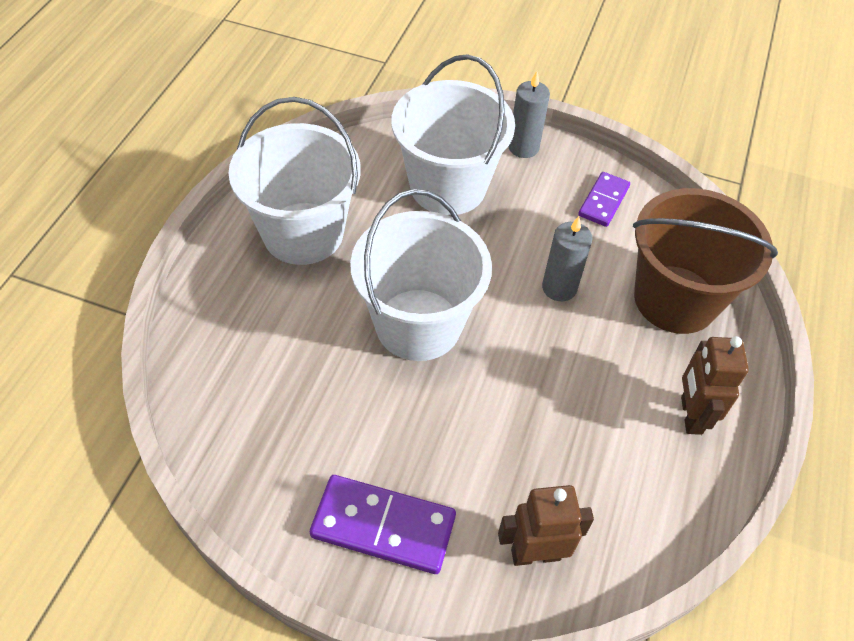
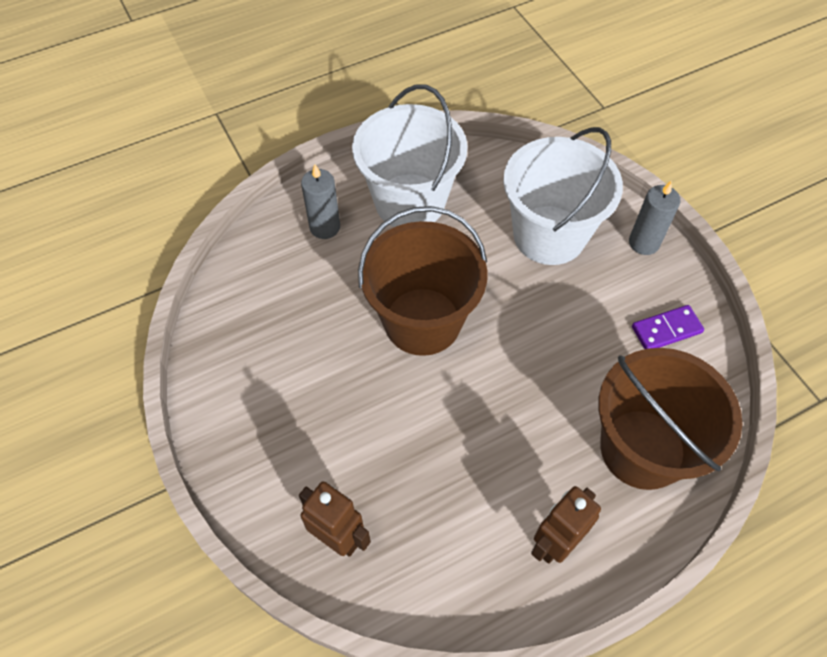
camera: 45 degrees right, 5 degrees up
(383, 526) = (264, 436): purple domino -> none
(418, 324) = (422, 321): white bucket -> brown bucket
(559, 288) = (555, 370): grey candle -> grey candle (325, 227)

